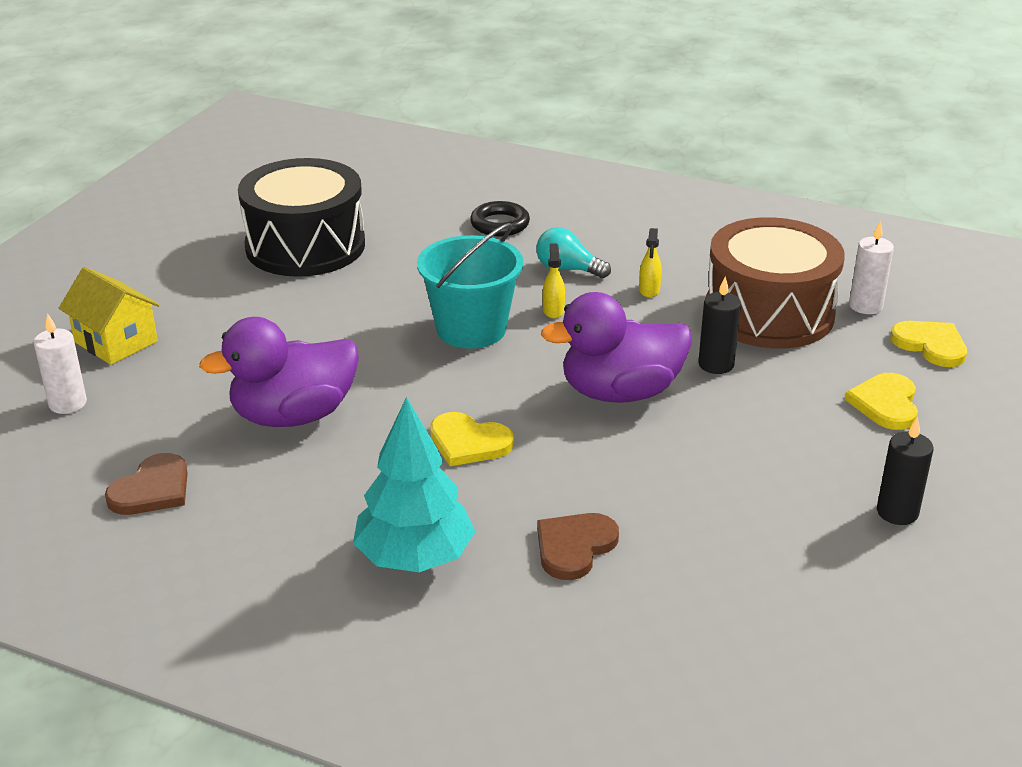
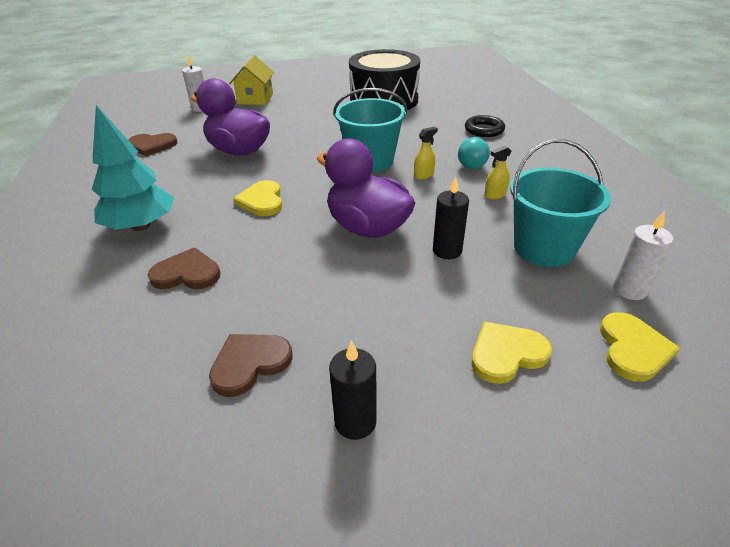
camera: 55 degrees right, 5 degrees up
(568, 269) = (473, 163): turquoise light bulb -> turquoise light bulb turned 150 degrees counterclockwise
(769, 313) = (544, 248): brown drum -> turquoise bucket
(775, 547) = (249, 363): none -> brown heart

